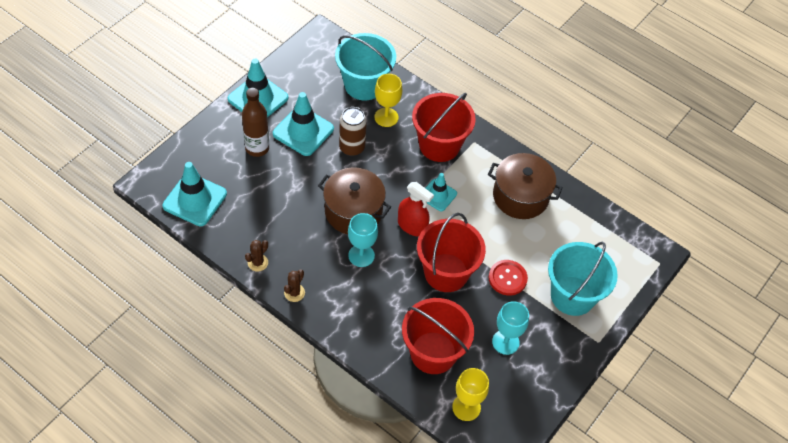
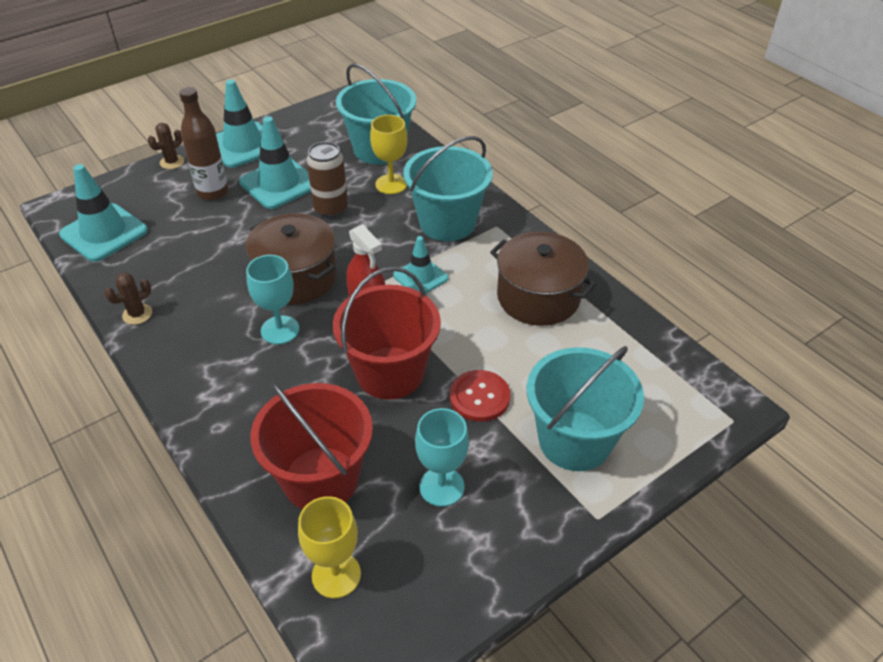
camera: 20 degrees right, 10 degrees down
(294, 293) = (163, 359): brown cactus -> brown cactus (172, 162)
(439, 145) = (447, 222): red bucket -> turquoise bucket

